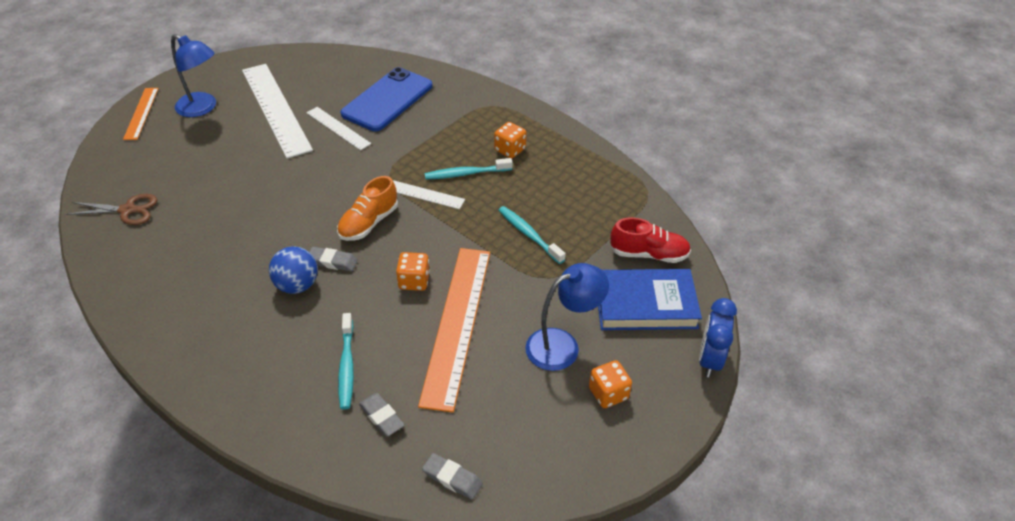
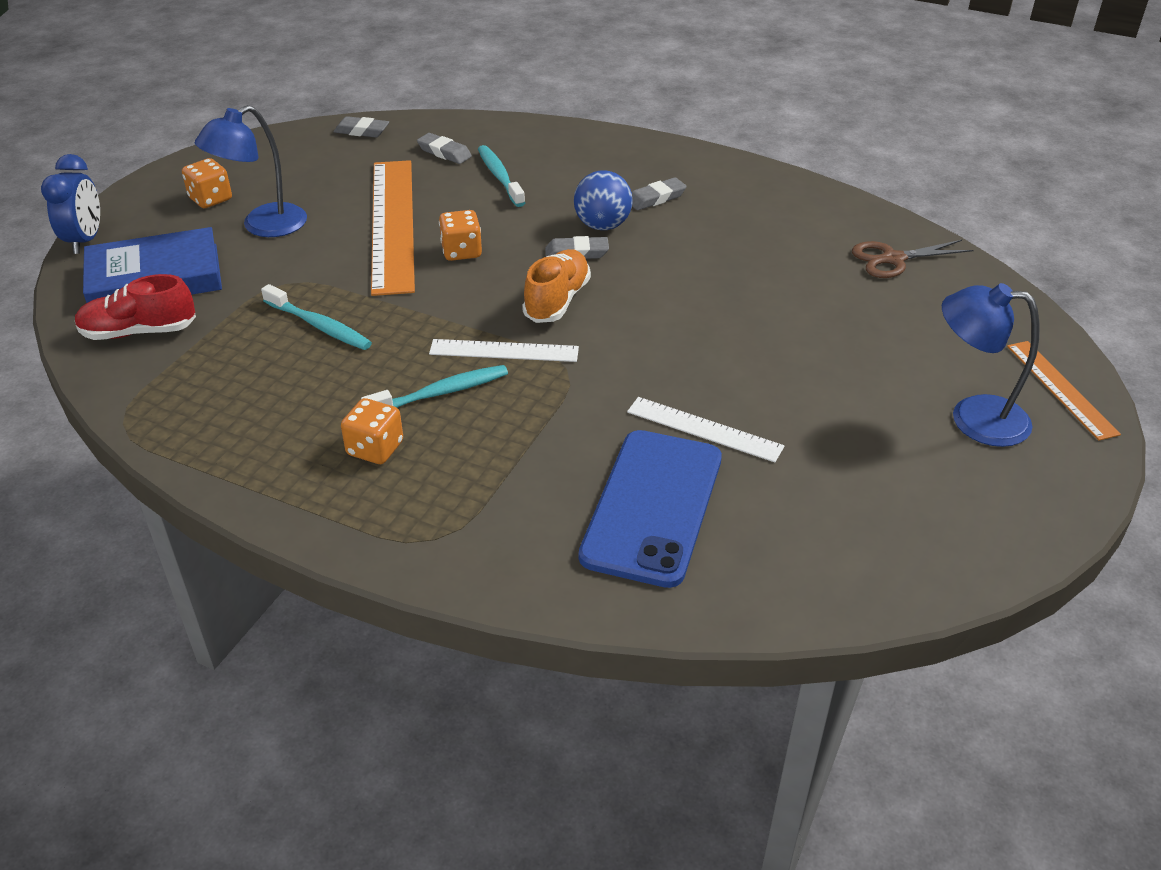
camera: 165 degrees right, 5 degrees down
(236, 307) = (656, 198): none -> grey eraser
(275, 109) = (846, 443): white ruler -> none

